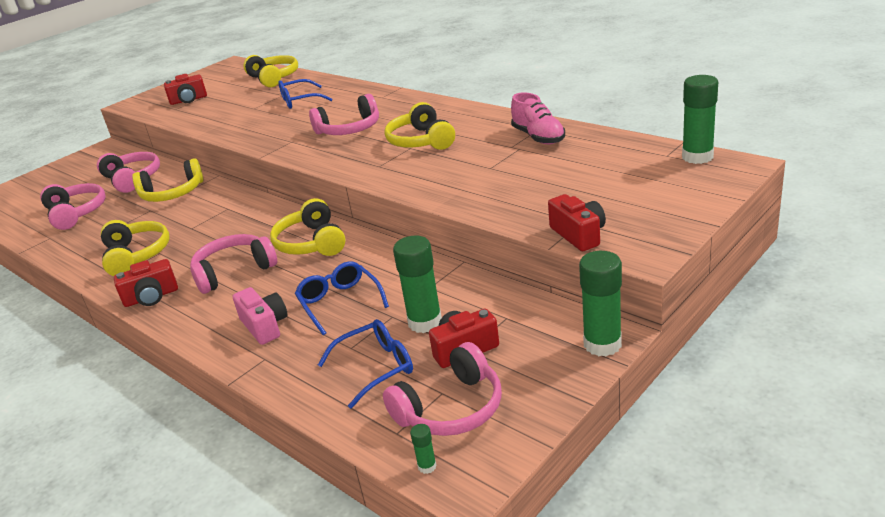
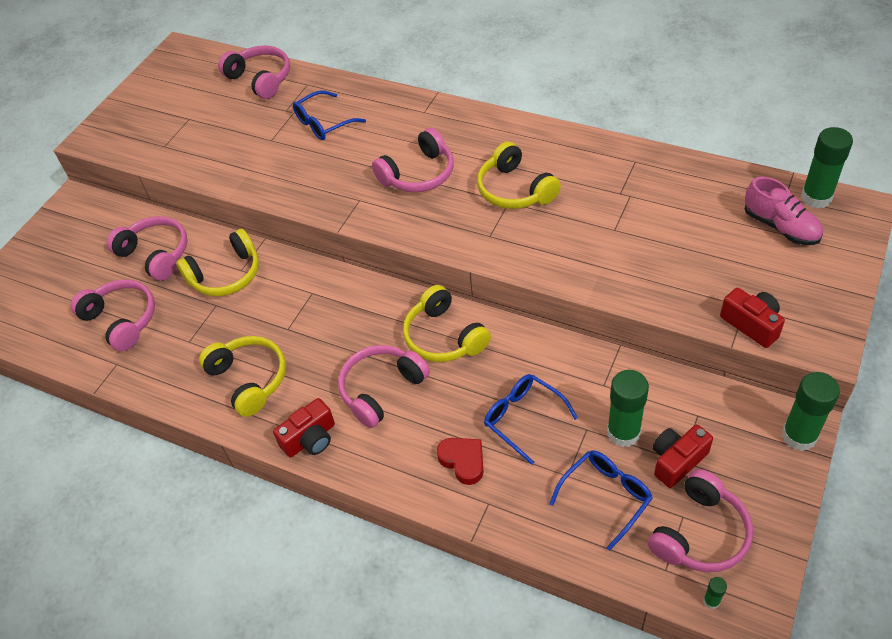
camera: 15 degrees left, 20 degrees up
(188, 100) = (171, 128): red camera -> none
(265, 326) = (463, 461): pink camera -> red heart
(274, 78) = (261, 79): yellow headphones -> pink headphones
(538, 137) = (641, 175): pink shoe -> pink shoe (780, 227)

